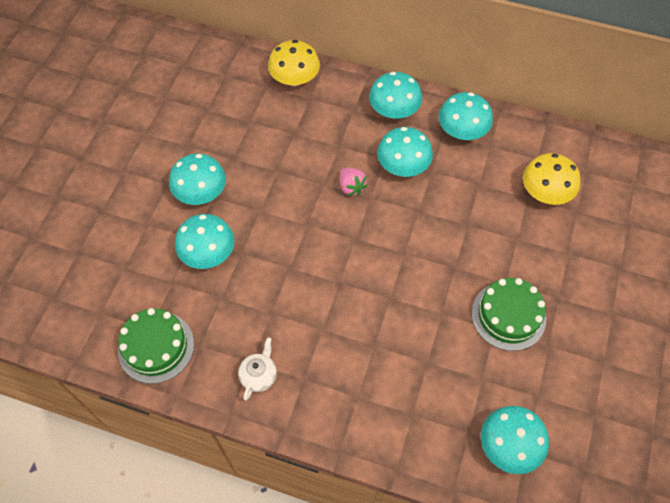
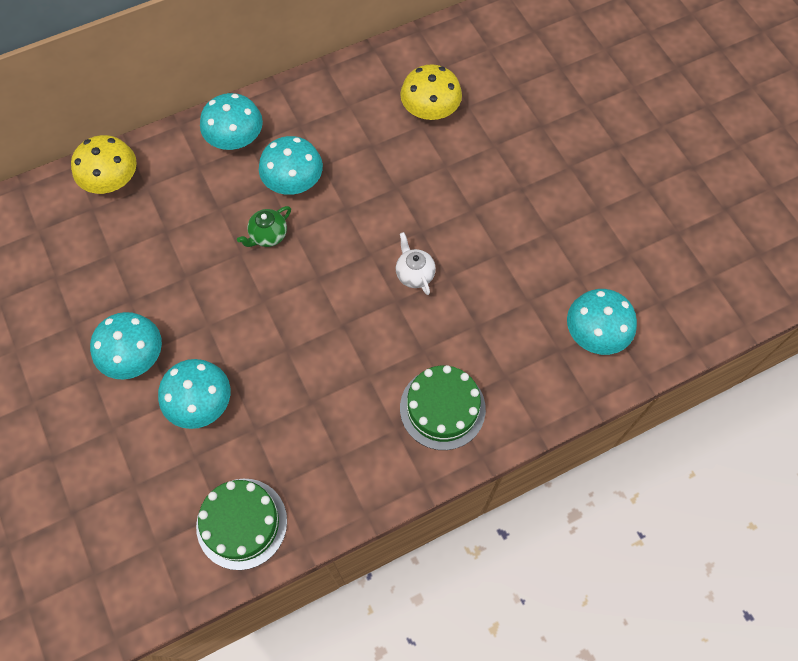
camera: 45 degrees left, 5 degrees up
(259, 376) = (357, 461): white teapot -> white teapot (414, 274)
(351, 187) = (268, 236): pink strawberry -> green teapot
(462, 131) = (312, 110): turquoise mushroom -> none
(508, 316) = (499, 234): green cake -> green cake (442, 408)

